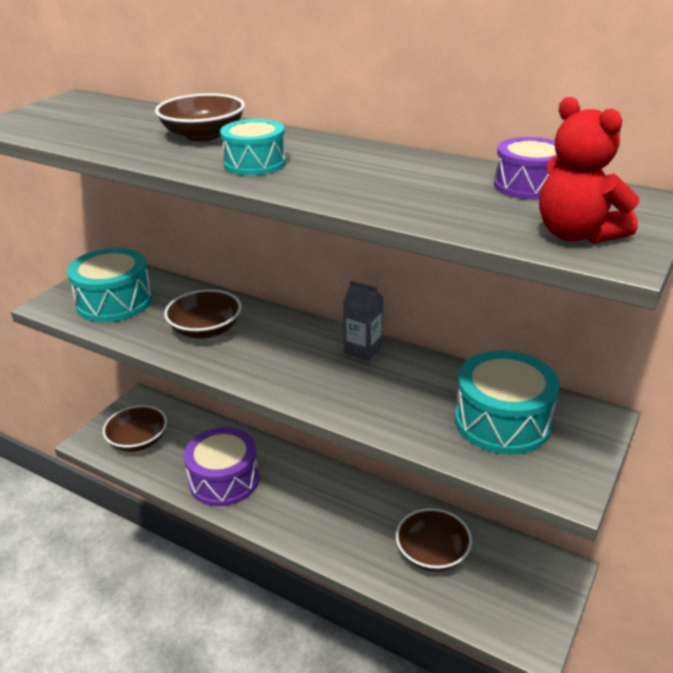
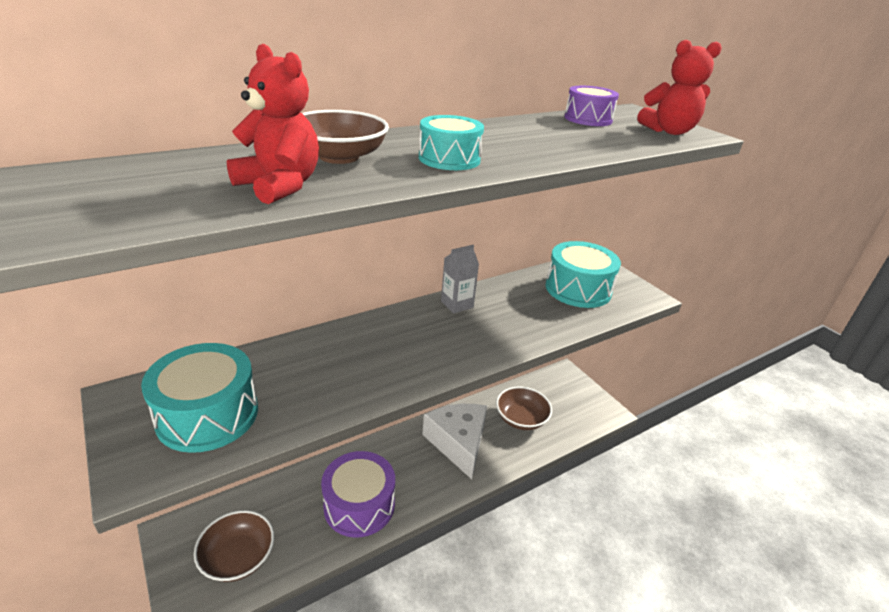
camera: 65 degrees left, 0 degrees up
(120, 139) = (279, 186): none -> red teddy bear
(206, 330) = (343, 368): brown bowl -> none
(348, 514) = (458, 443): none -> white cheese

